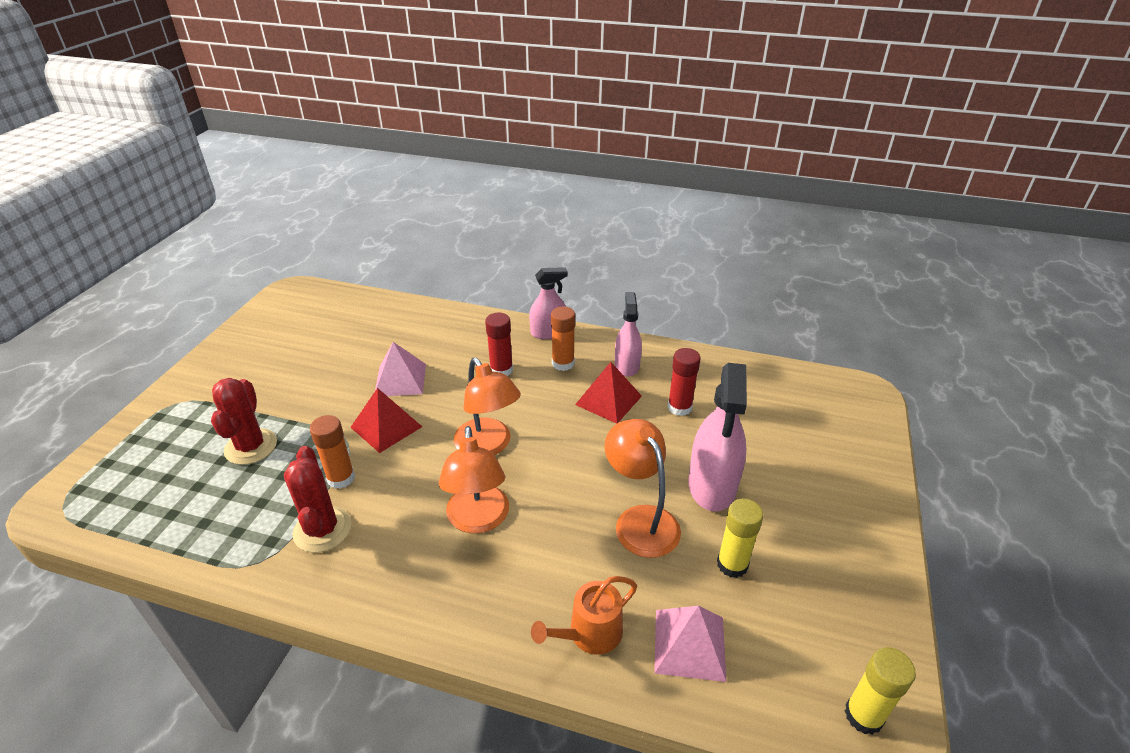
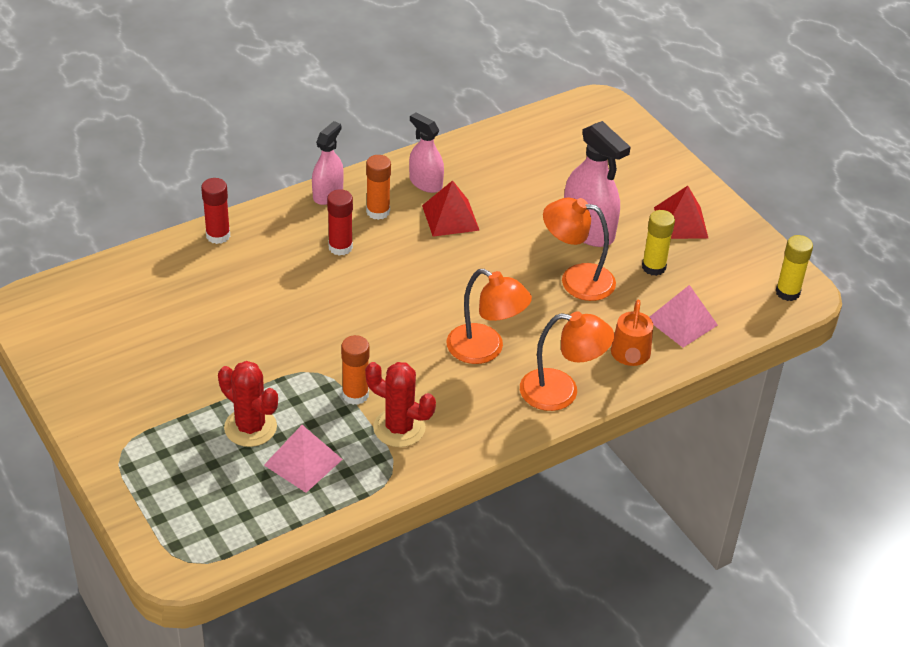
camera: 50 degrees left, 5 degrees up
(386, 427) = (326, 343): red pyramid -> red pyramid (680, 222)
(400, 379) = (275, 306): pink pyramid -> pink pyramid (303, 462)
(488, 446) = (419, 304): orange lamp -> orange lamp (561, 392)
(679, 407) = (503, 191): red glue stick -> red glue stick (218, 235)

